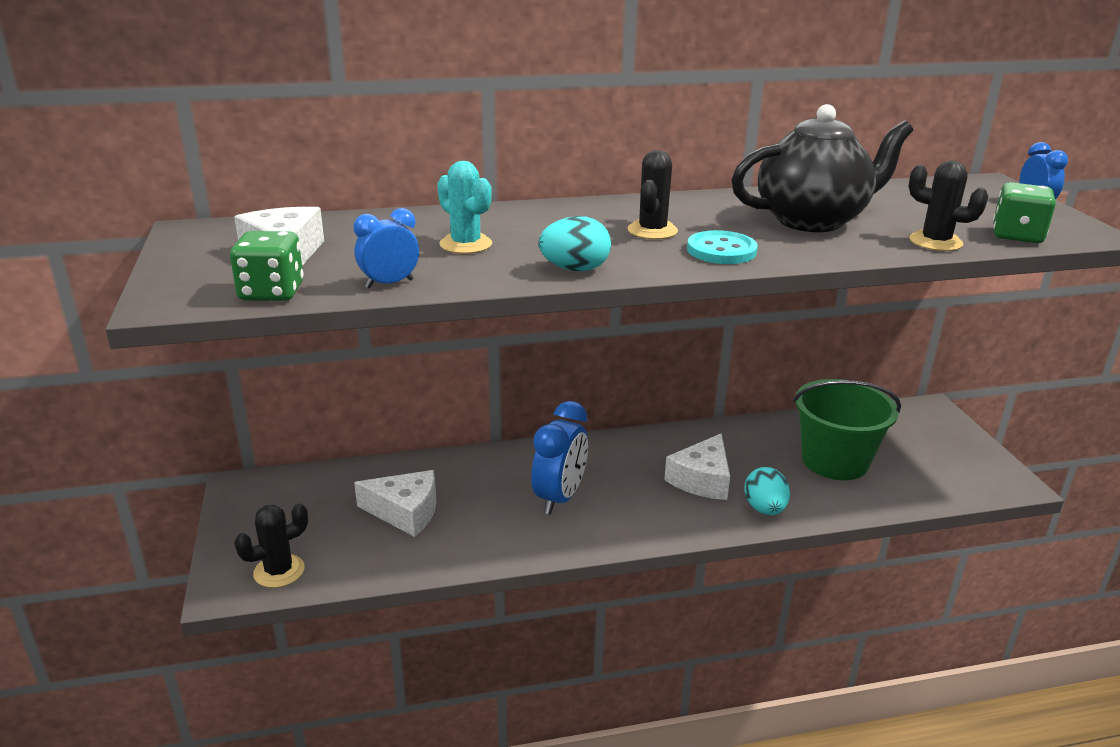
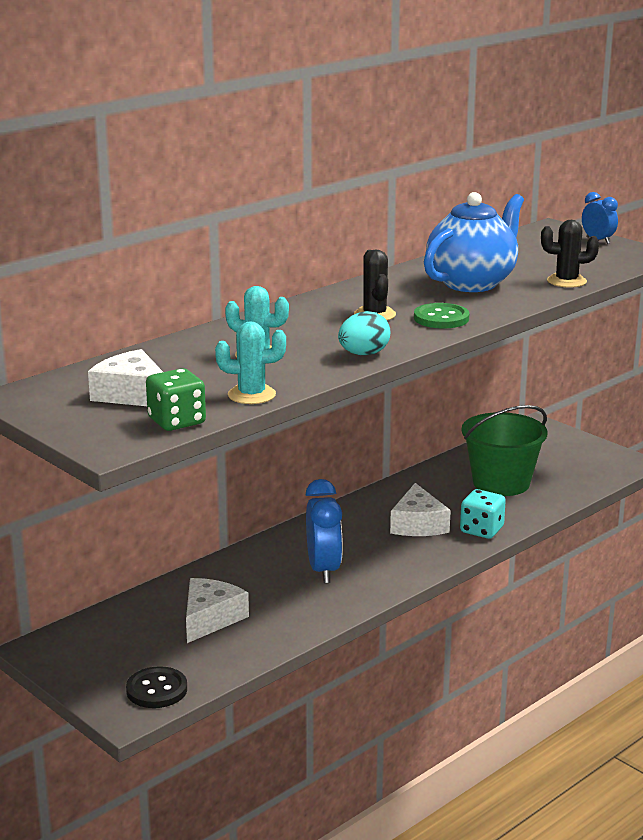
camera: 30 degrees left, 5 degrees down
(279, 571) = (157, 690): black cactus -> black button
(389, 284) = (251, 395): blue clock -> turquoise cactus
(405, 512) = (210, 618): white cheese -> white cheese turned 45 degrees counterclockwise
(721, 250) = (441, 318): turquoise button -> green button
(764, 509) = (481, 530): turquoise egg -> turquoise dice
(812, 220) = (472, 283): black teapot -> blue teapot
(1017, 235) = (609, 265): green dice -> none

